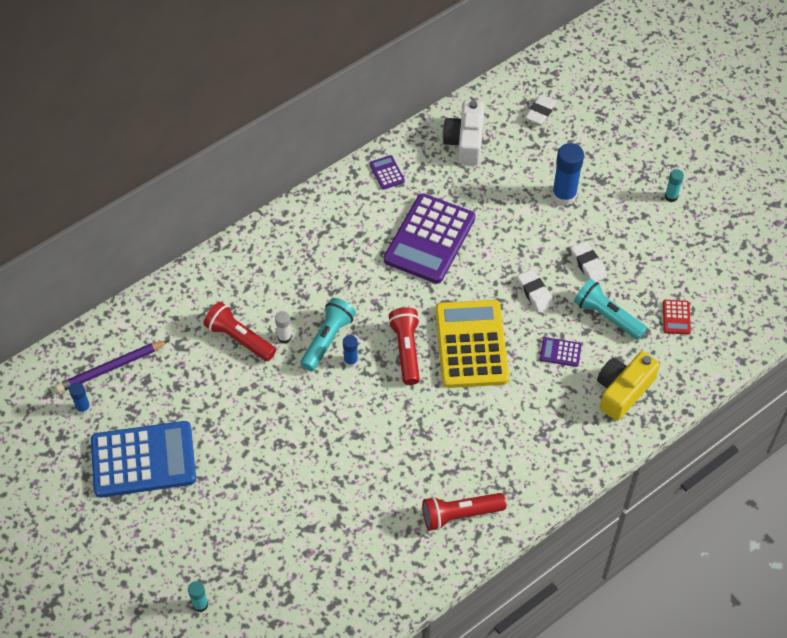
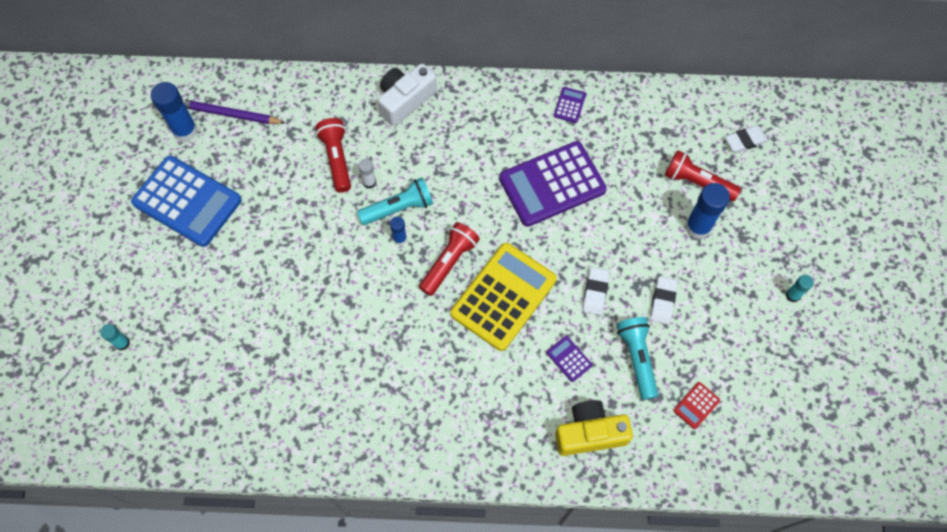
camera: 40 degrees right, 10 degrees up
(83, 408) = (185, 130): blue glue stick -> blue glue stick, size x1.88
(460, 515) = (364, 429): red flashlight -> red flashlight (697, 182)
(465, 141) = (657, 123): white camera -> white camera (405, 100)

